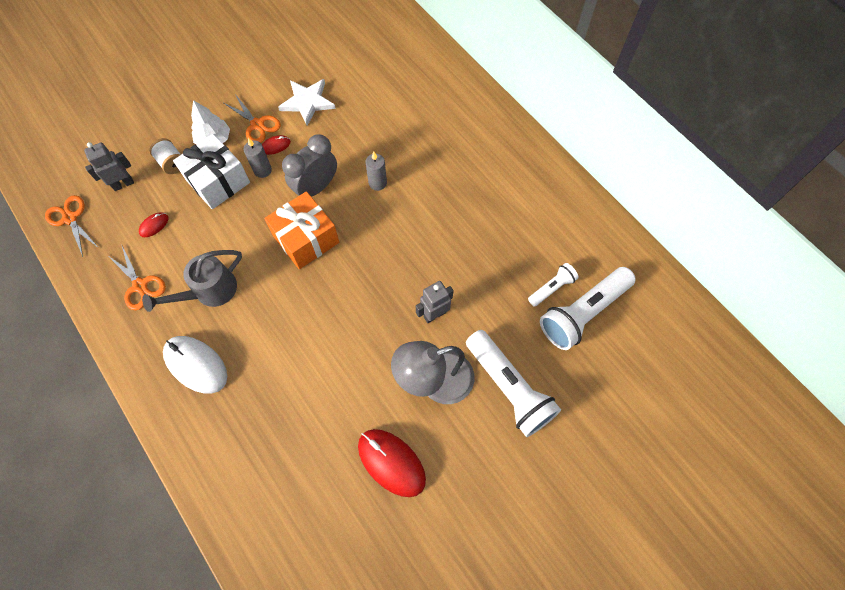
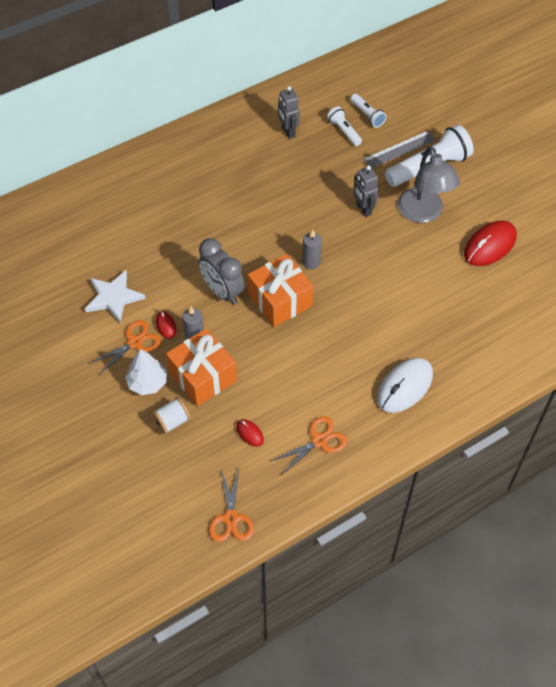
camera: 85 degrees left, 10 degrees down
(70, 218) = (231, 518): orange scissors -> orange scissors turned 60 degrees counterclockwise
(123, 184) = (192, 468): grey robot -> grey robot (288, 132)
(209, 291) = (330, 379): grey watering can -> none
(218, 181) = (202, 376): white gift -> orange gift
(377, 183) = (224, 242): grey candle -> grey candle (311, 262)
(533, 352) = (399, 149): none -> grey ruler
(583, 313) = (367, 115): white flashlight -> white flashlight, size x0.51

